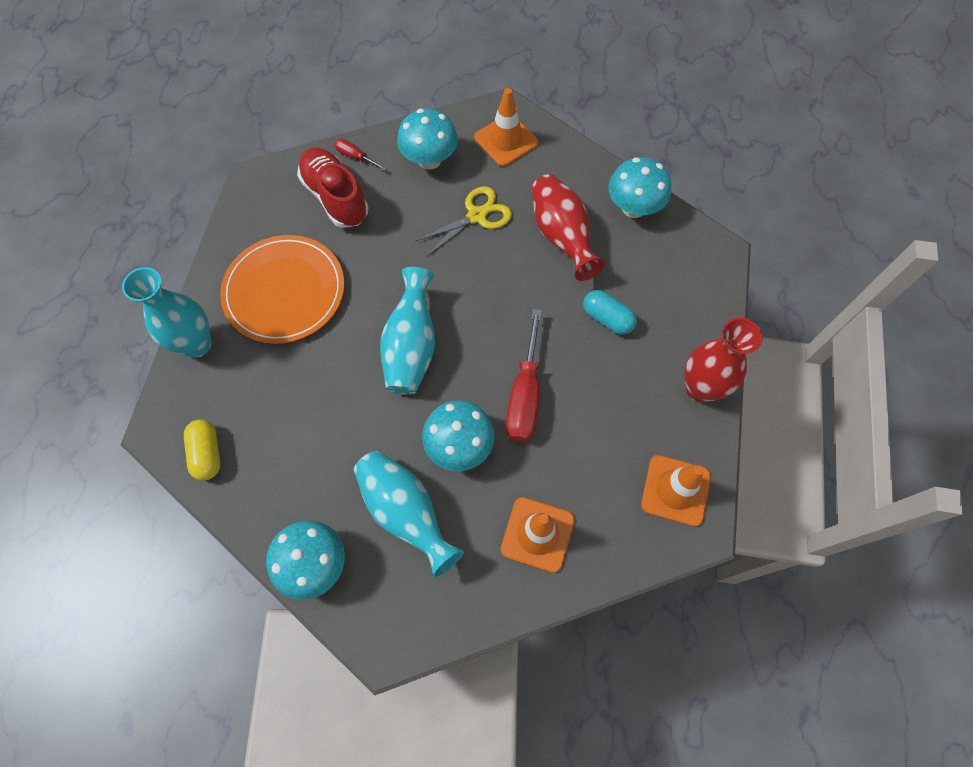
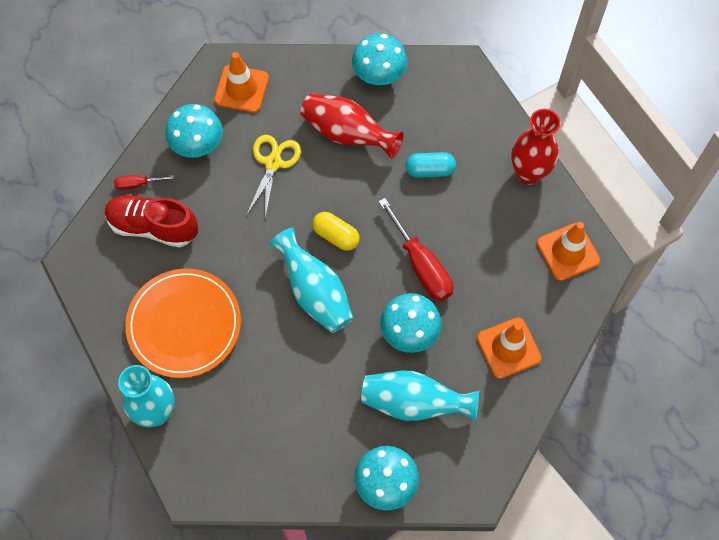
camera: 40 degrees left, 0 degrees up
(207, 453) = (242, 477): yellow capsule -> yellow capsule (336, 236)

